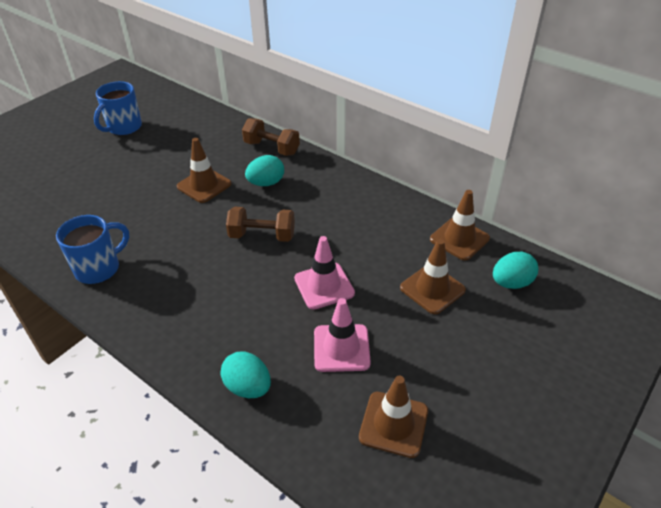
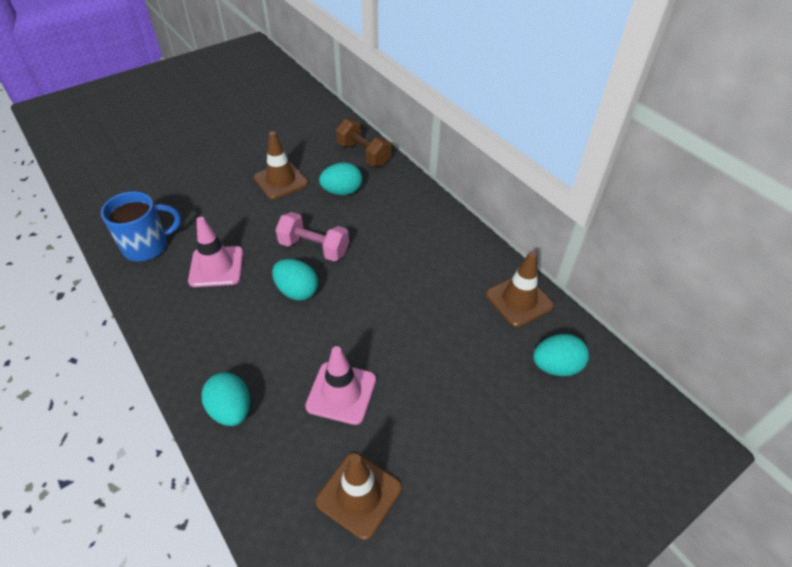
camera: 15 degrees right, 5 degrees up
(124, 127) = (231, 104): blue mug -> none
(262, 236) = (314, 248): brown dumbbell -> pink dumbbell
(263, 275) = (297, 291): none -> turquoise egg
(324, 286) = (352, 318): pink traffic cone -> pink traffic cone (216, 267)
(432, 289) = (465, 351): brown traffic cone -> none

